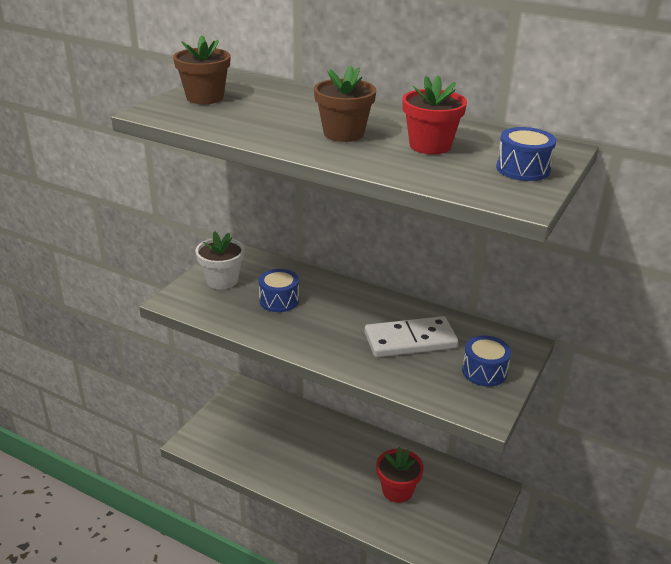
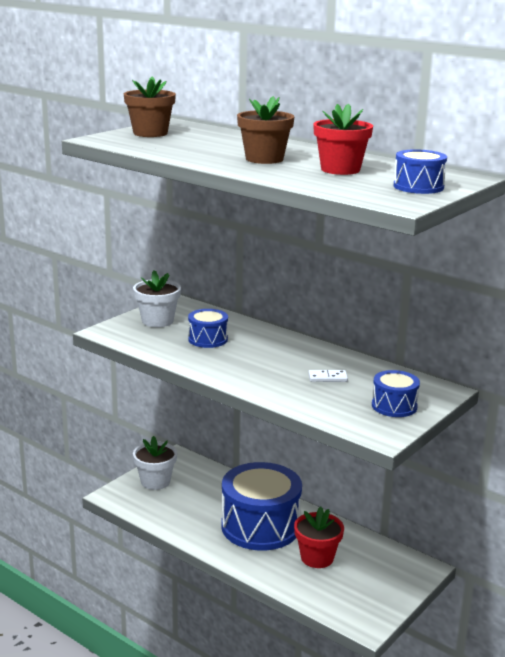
camera: 10 degrees right, 10 degrees down
(227, 420) = (155, 481): none -> white flower pot
(337, 460) = (260, 526): none -> blue drum
(410, 340) = (327, 378): white domino -> white domino, size x0.43

